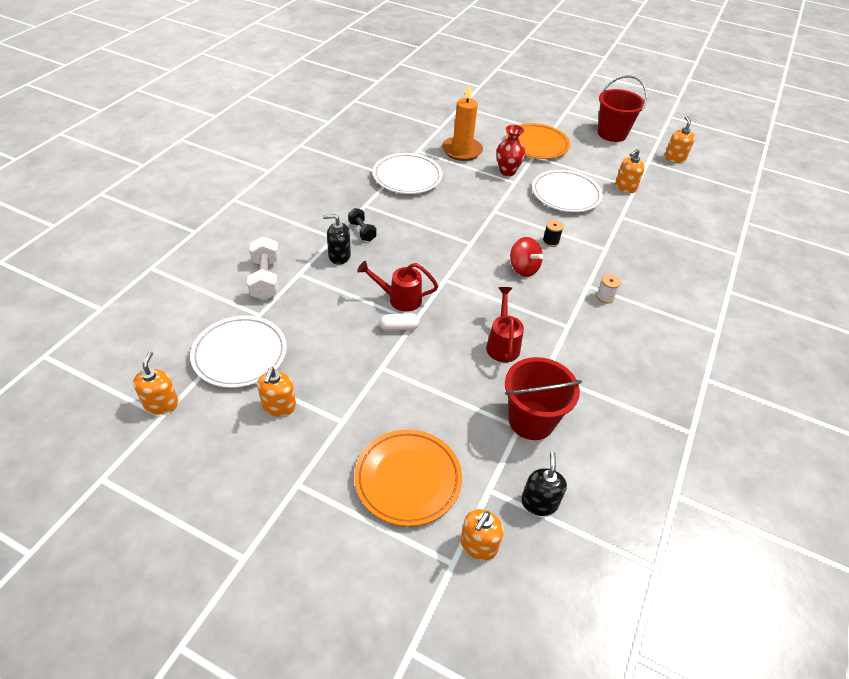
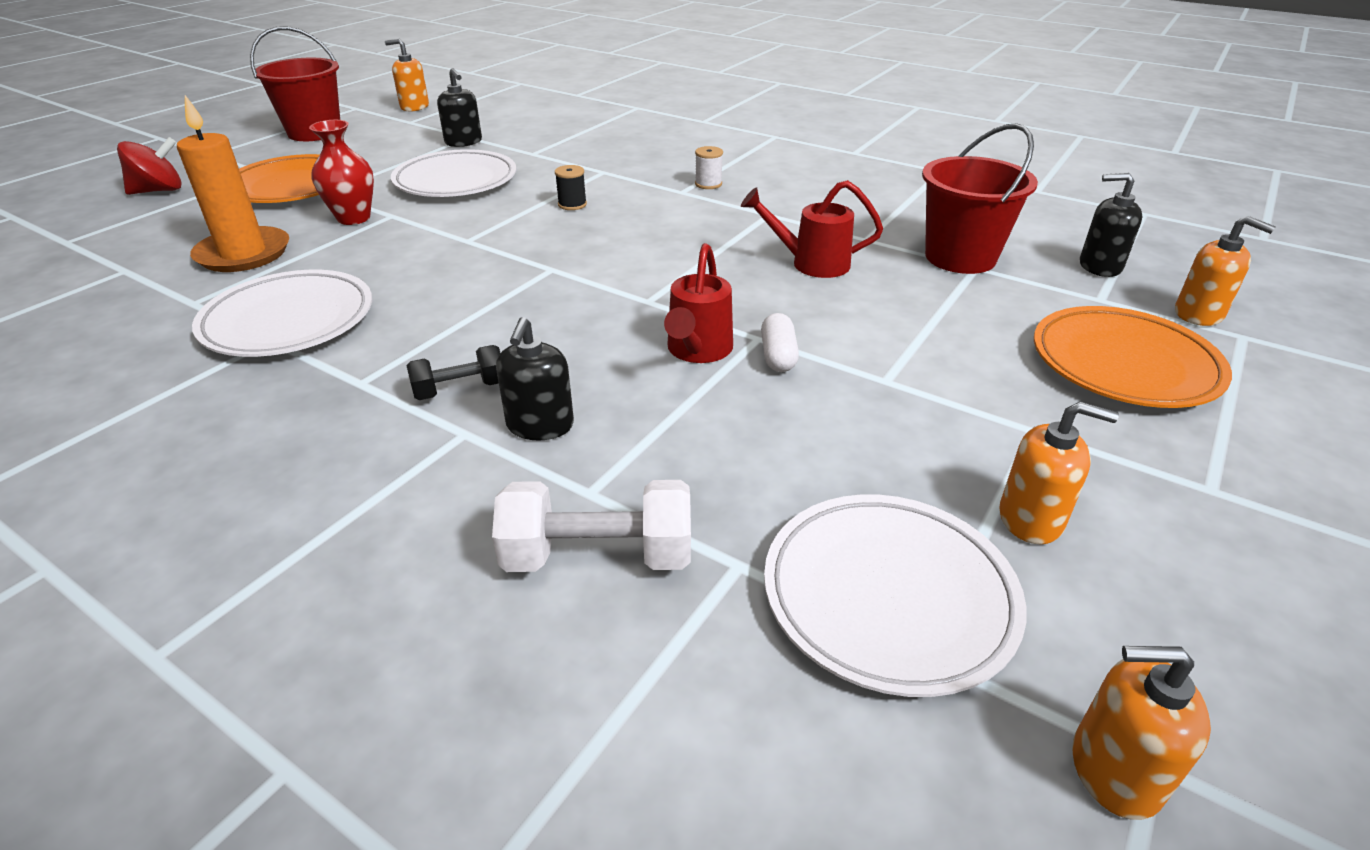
camera: 80 degrees left, 10 degrees down
(523, 268) = (634, 231): red spinning top -> red spinning top (159, 191)
(625, 187) = (463, 142): orange soap dispenser -> black soap dispenser

